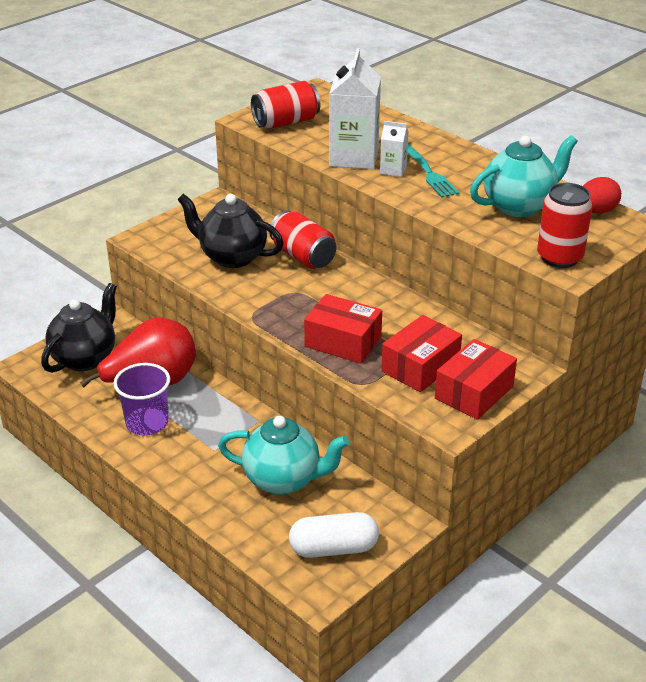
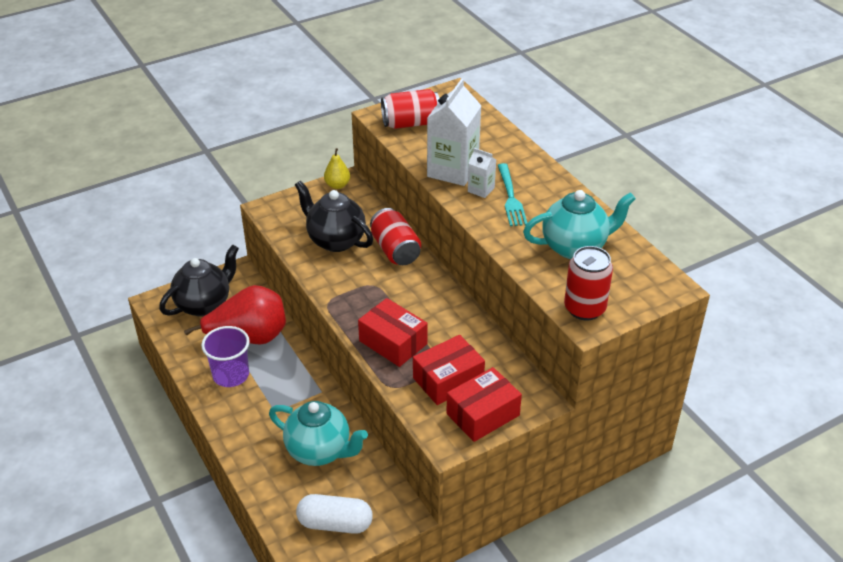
camera: 15 degrees right, 5 degrees up
(209, 206) = (337, 185): none -> yellow pear
(596, 211) = (643, 265): red egg -> none

